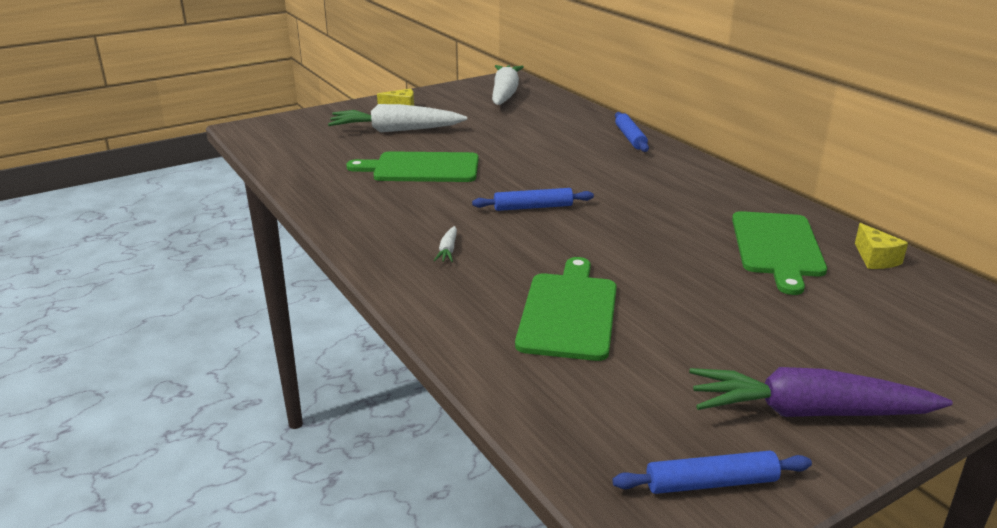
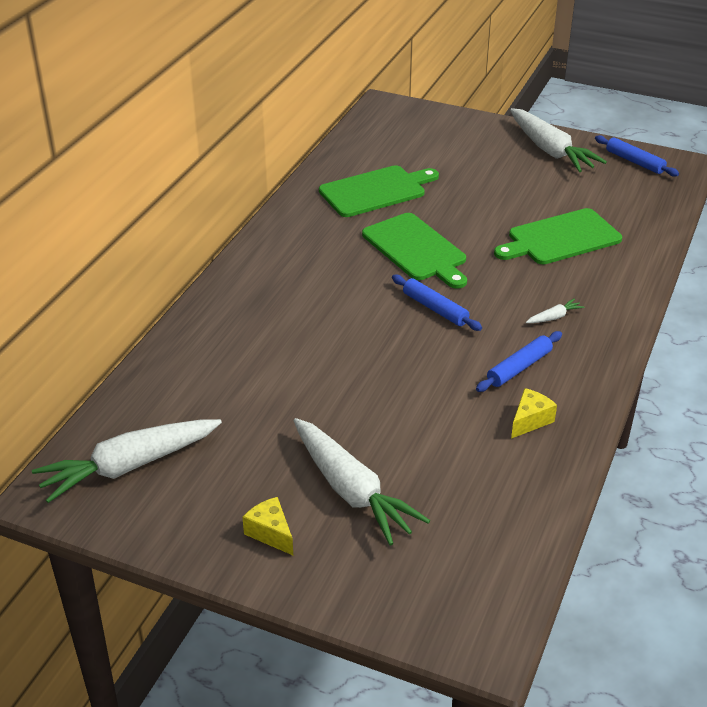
camera: 125 degrees left, 10 degrees up
(421, 168) = (430, 411): green cutting board -> green cutting board (416, 249)
(630, 138) = (211, 314): blue rolling pin -> blue rolling pin (519, 367)
(807, 412) = (550, 151): purple carrot -> white carrot
(875, 259) = (351, 157): yellow cheese -> yellow cheese (530, 420)

